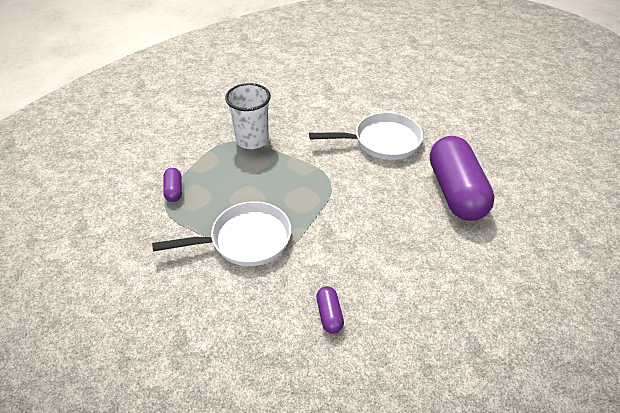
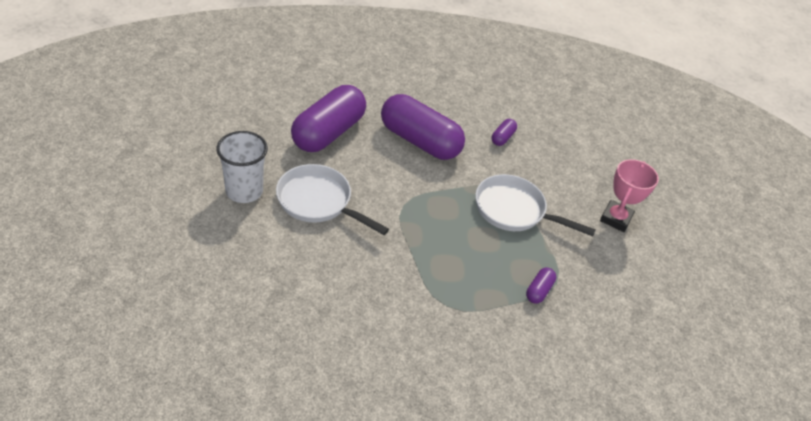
camera: 145 degrees left, 0 degrees up
(144, 307) = (616, 219): none -> pink trophy
(252, 140) = (425, 290): white cup -> white cup (244, 191)
(389, 243) = (419, 141): none -> purple capsule

